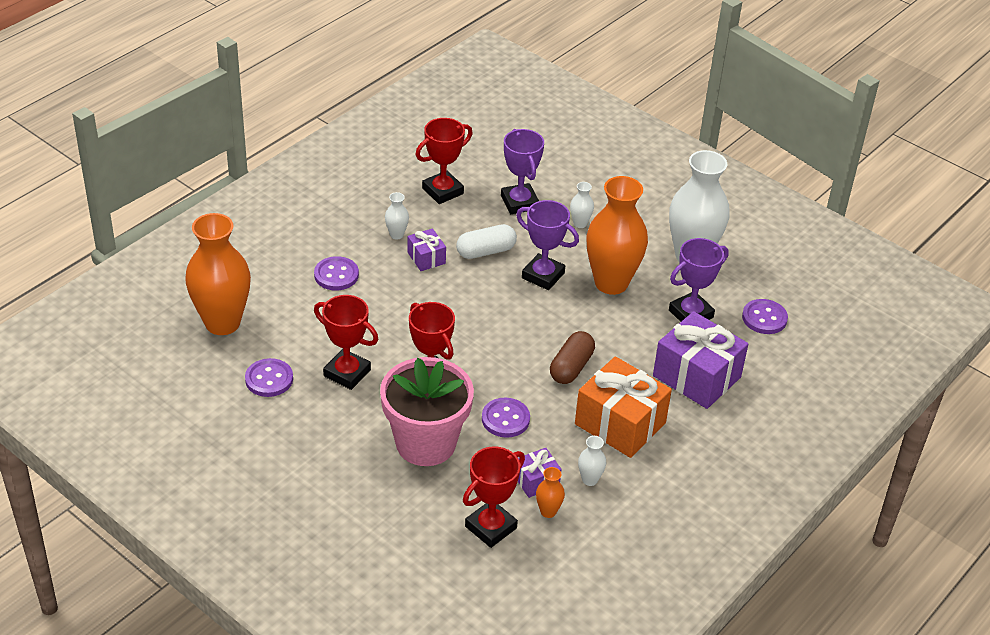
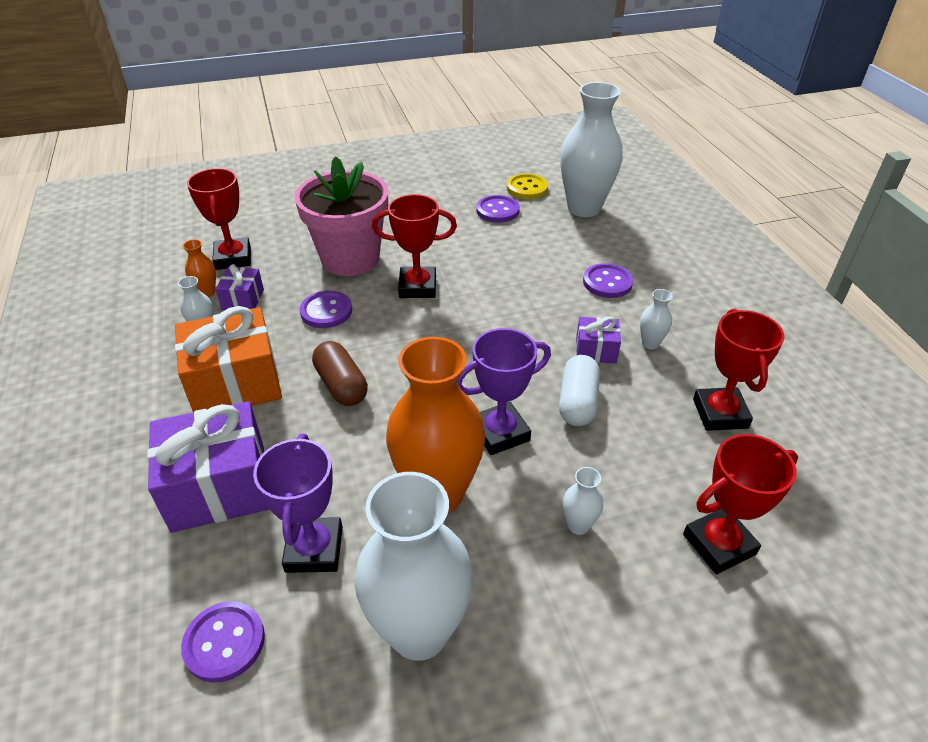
camera: 125 degrees right, 0 degrees up
(209, 374) = (527, 188): none -> yellow button
(222, 323) = (584, 208): orange vase -> white vase
(347, 373) = (469, 247): red trophy -> red trophy (719, 544)
(519, 202) = (660, 480): purple trophy -> none

